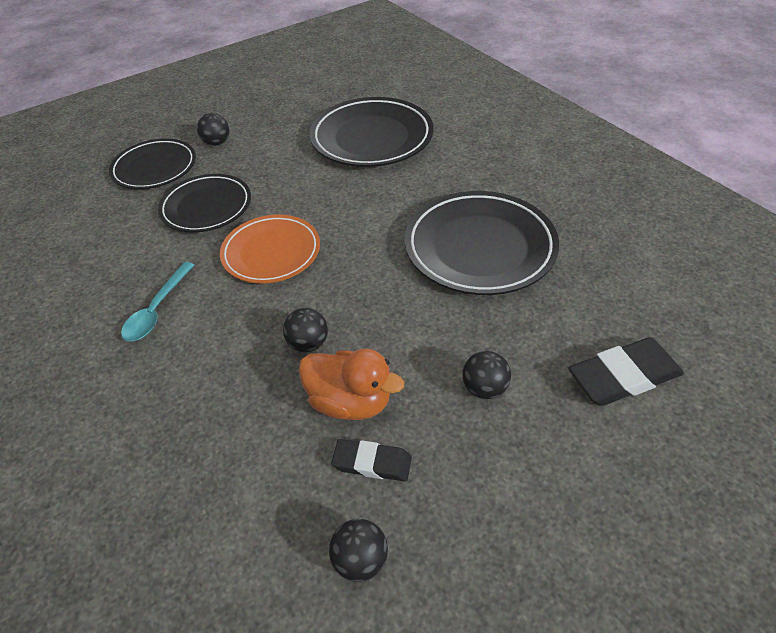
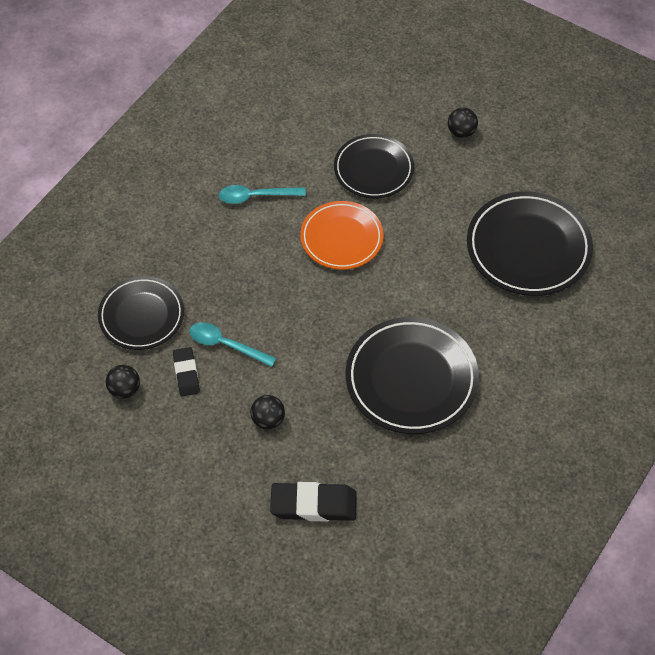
camera: 65 degrees right, 10 degrees up
(155, 168) = (405, 107): black plate -> black plate (141, 316)
(308, 344) = (263, 301): black ball -> none
(350, 402) = (226, 345): orange duck -> turquoise spoon
(623, 376) = (313, 504): black eraser -> black eraser turned 45 degrees counterclockwise

